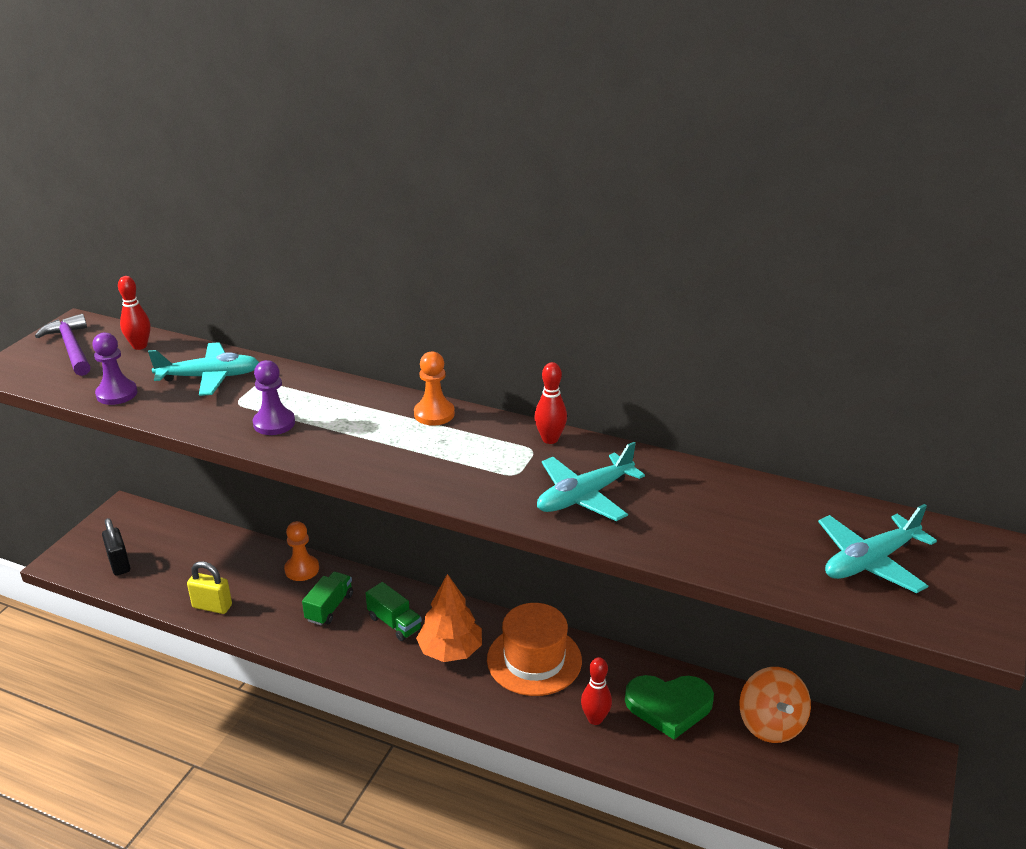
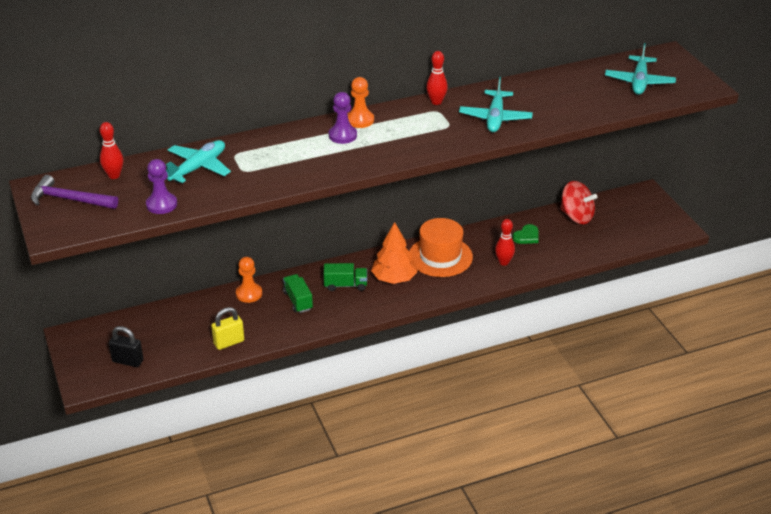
camera: 45 degrees left, 5 degrees up
(274, 423) = (286, 168): purple pawn -> purple pawn (342, 135)
(669, 706) = (526, 236): green heart -> green heart, size x0.55
(771, 724) = (576, 216): orange spinning top -> red spinning top

